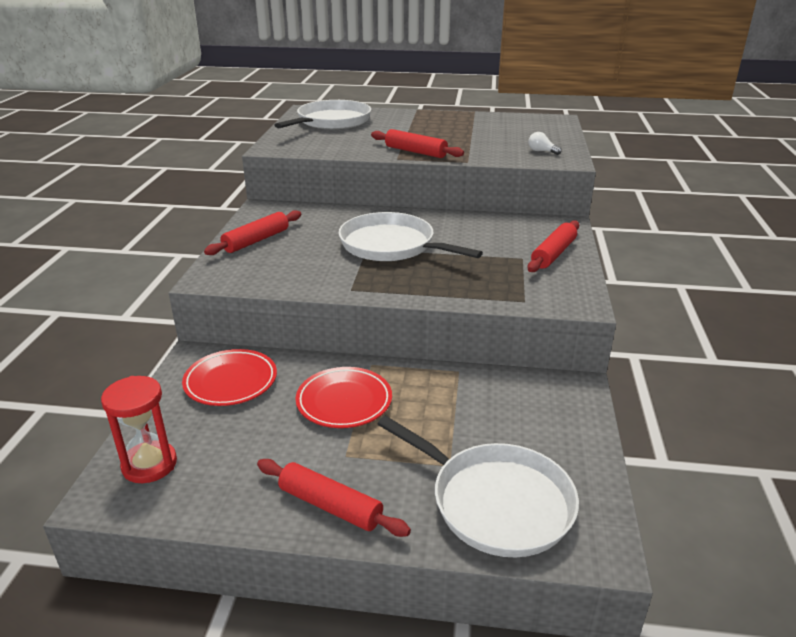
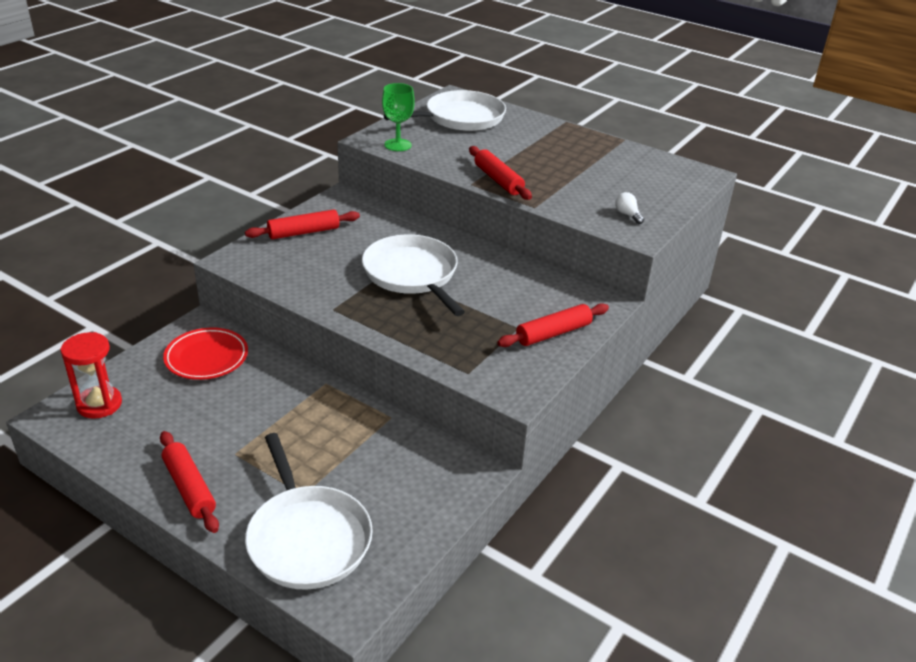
camera: 25 degrees right, 5 degrees up
(301, 147) = (398, 145): none -> green goblet
(344, 401) = (274, 408): red plate -> none

